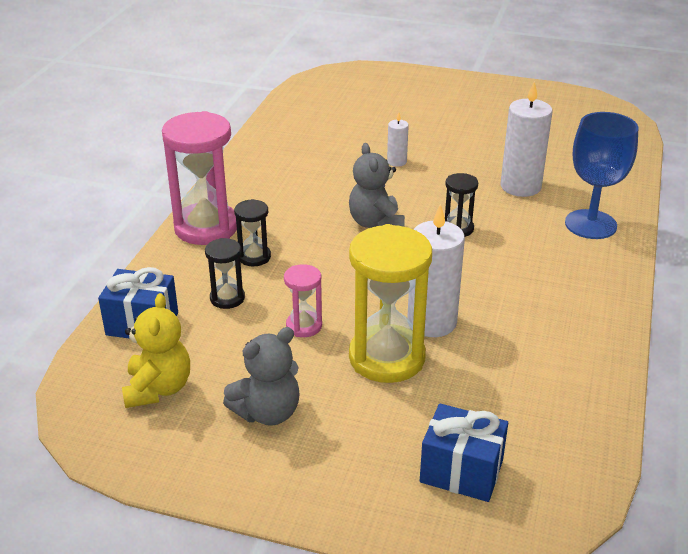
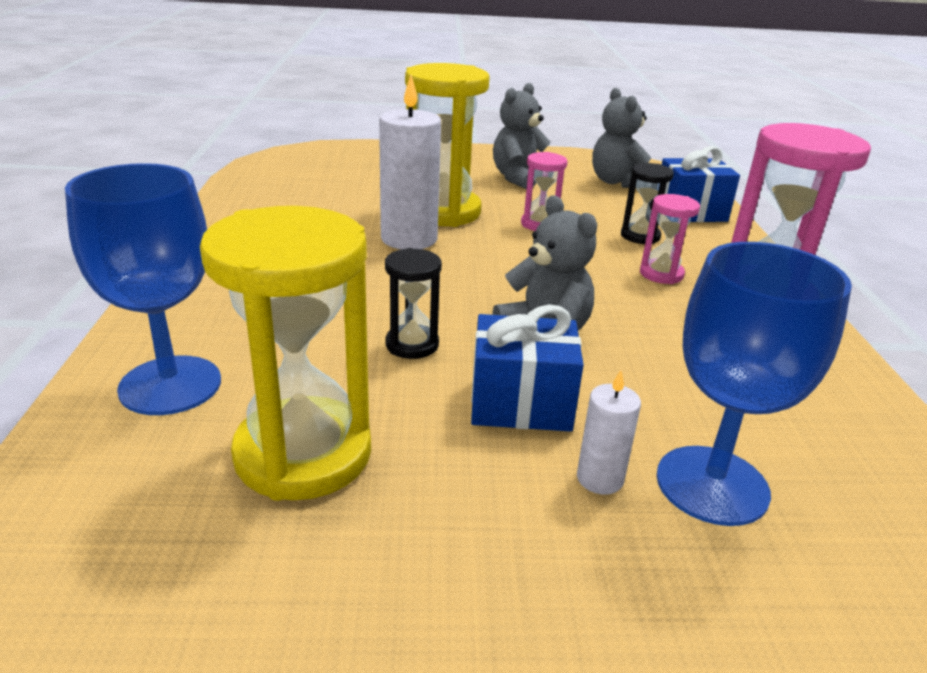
camera: 160 degrees right, 5 degrees down
(158, 389) = (617, 182): yellow teddy bear -> grey teddy bear
(254, 257) = (661, 274): black hourglass -> pink hourglass
(352, 154) = (712, 485): none -> blue goblet
(461, 471) = (354, 167): blue gift -> blue gift (521, 404)
(520, 186) = (303, 454): white candle -> yellow hourglass

